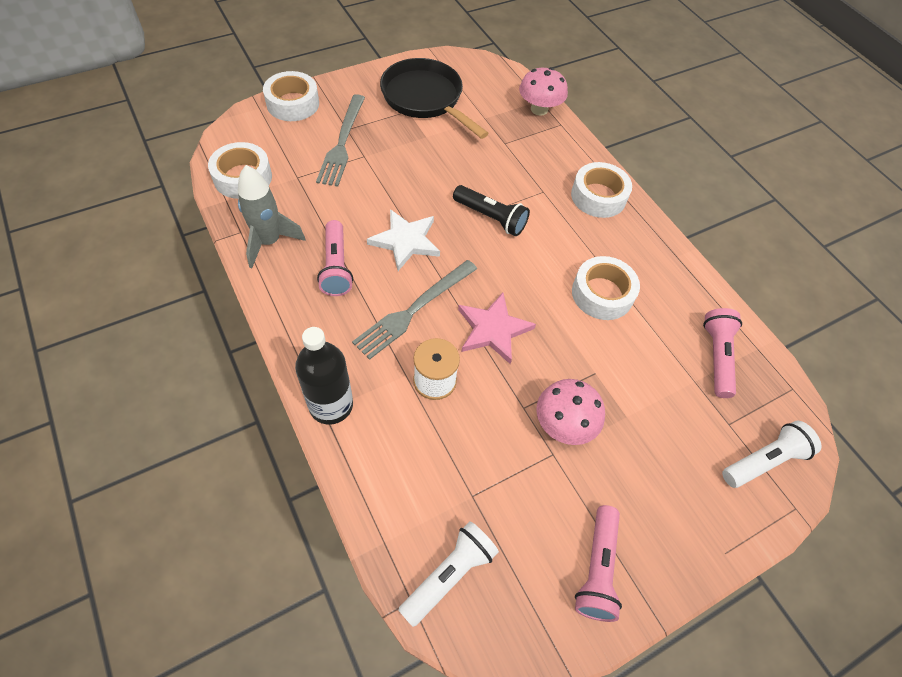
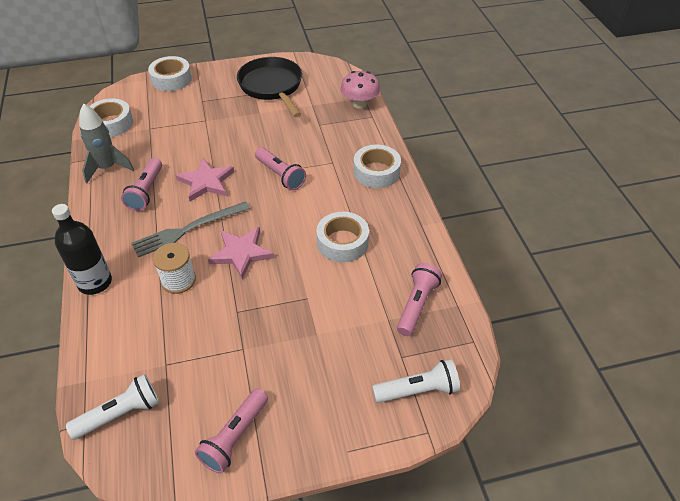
camera: 20 degrees right, 10 degrees down
(342, 143) = (194, 109): grey fork -> none
(405, 241) = (206, 182): white star -> pink star
(490, 217) = (280, 175): black flashlight -> pink flashlight
(563, 424) = (262, 329): pink mushroom -> none

